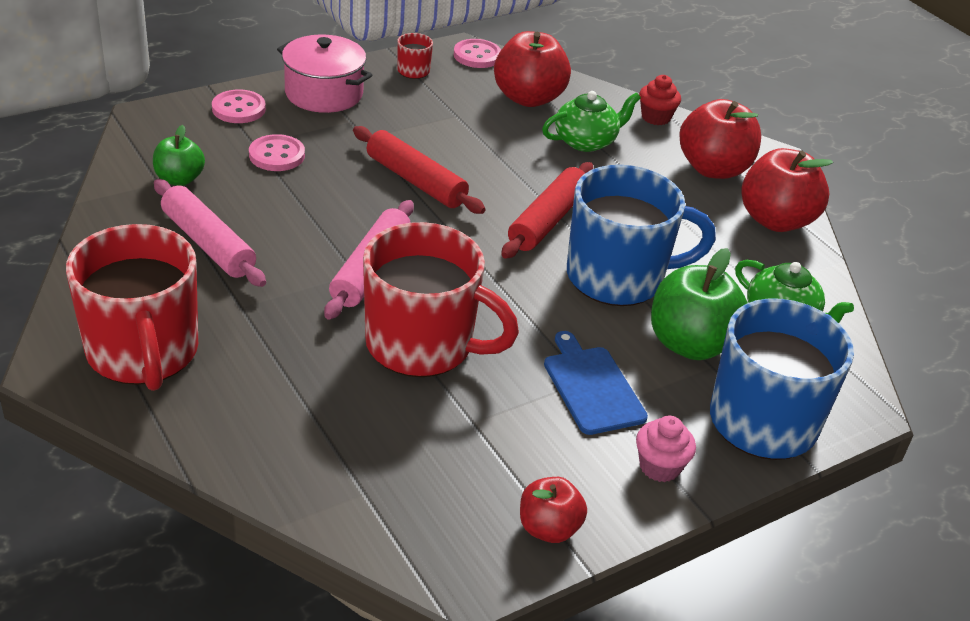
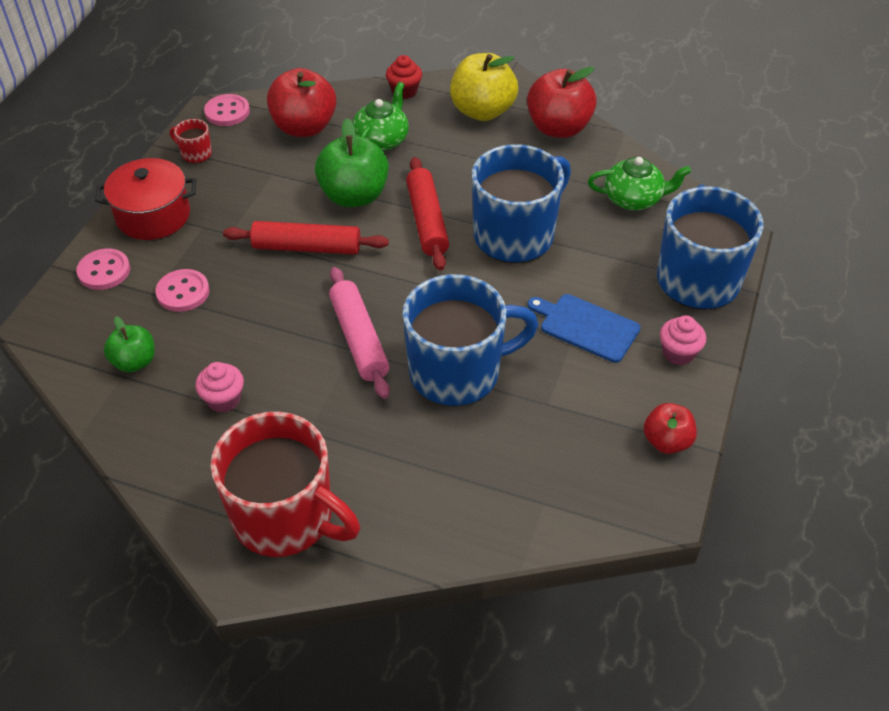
camera: 35 degrees left, 10 degrees up
(208, 244) = (224, 399): pink rolling pin -> pink cupcake
(324, 93) = (153, 215): pink pot -> red pot
(422, 345) = (457, 372): red mug -> blue mug
(690, 344) = (606, 255): green apple -> green apple (354, 196)
(713, 169) = (482, 111): red apple -> yellow apple

